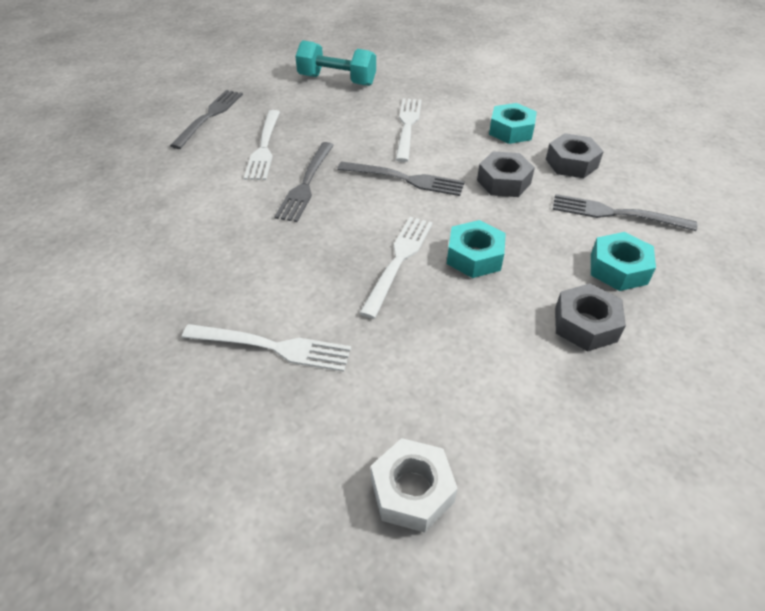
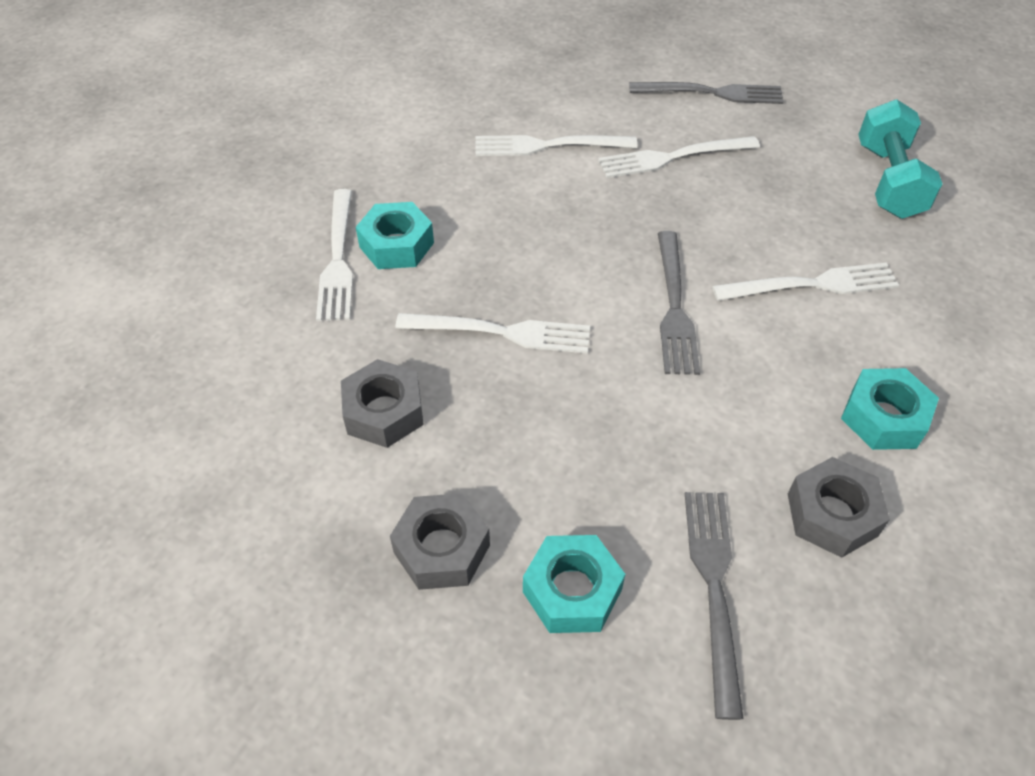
camera: 75 degrees right, 5 degrees up
(210, 200) = (547, 146): none -> white fork
(306, 184) = (615, 214): grey fork -> none
(412, 490) = (180, 404): white nut -> none
(474, 256) = (537, 408): turquoise nut -> turquoise nut (396, 245)
(503, 182) = (726, 423): grey nut -> grey nut (384, 412)

